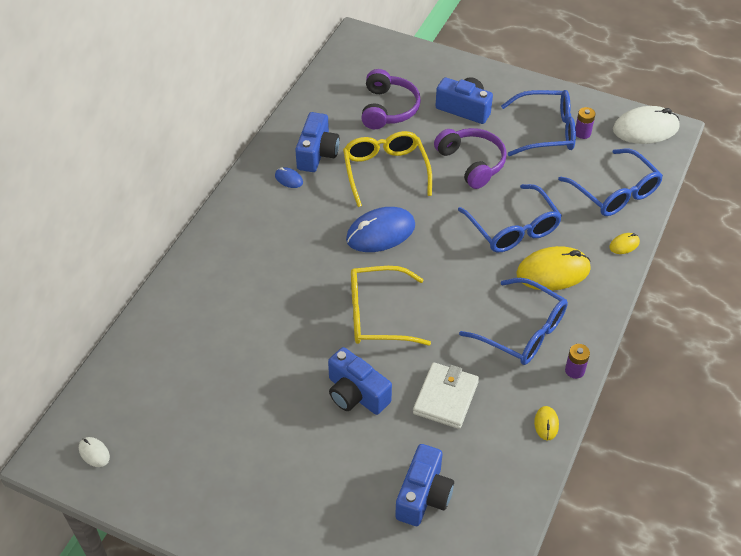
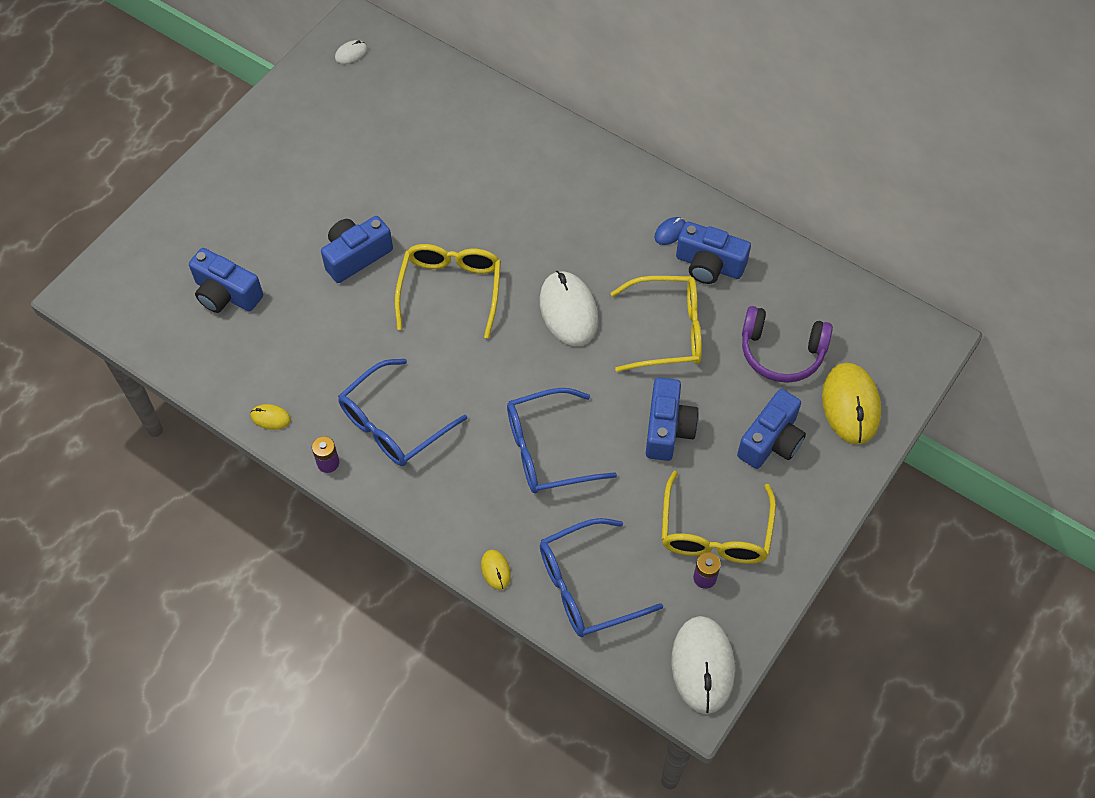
camera: 100 degrees right, 10 degrees up
(380, 233) = (568, 311): blue mouse -> white mouse
(446, 397) = (329, 333): white wallet -> none
(472, 163) = (667, 429): purple headphones -> blue camera
(546, 131) = (715, 532): blue glasses -> yellow glasses
(553, 271) = (471, 477): yellow mouse -> yellow mouse (850, 405)

